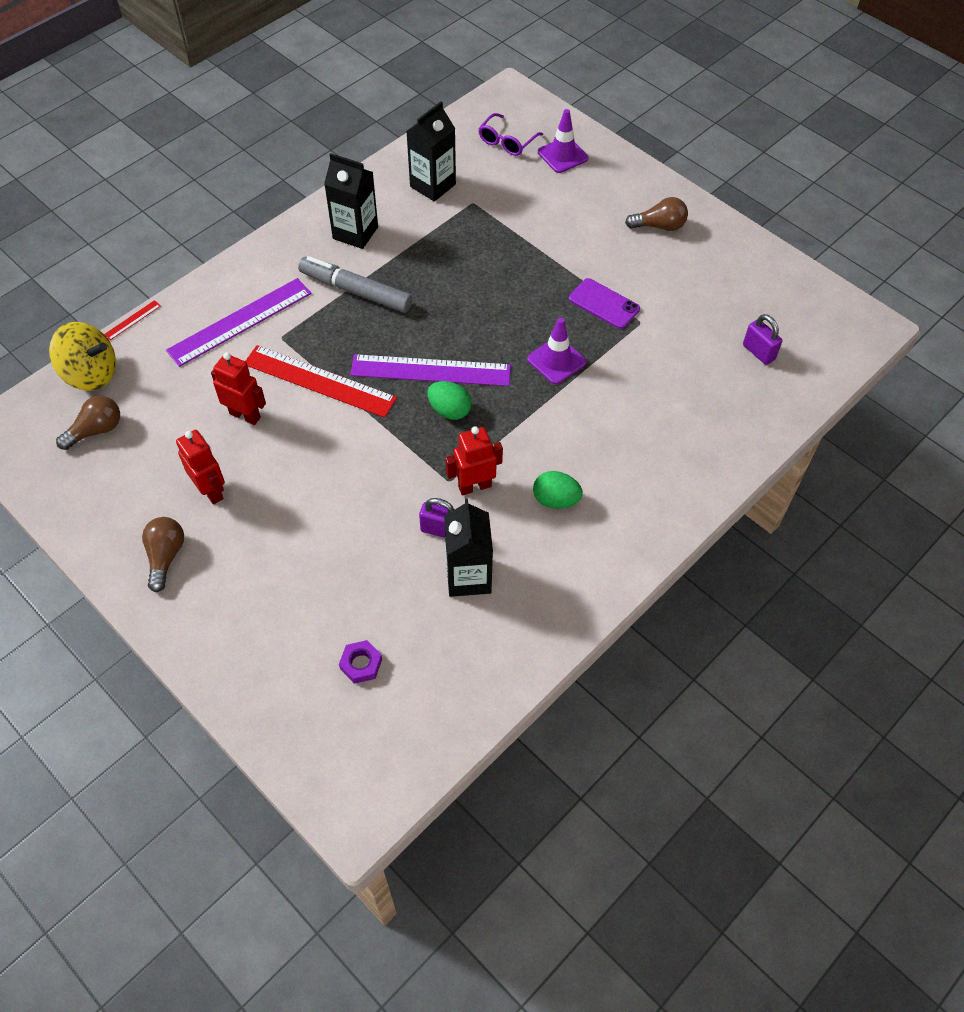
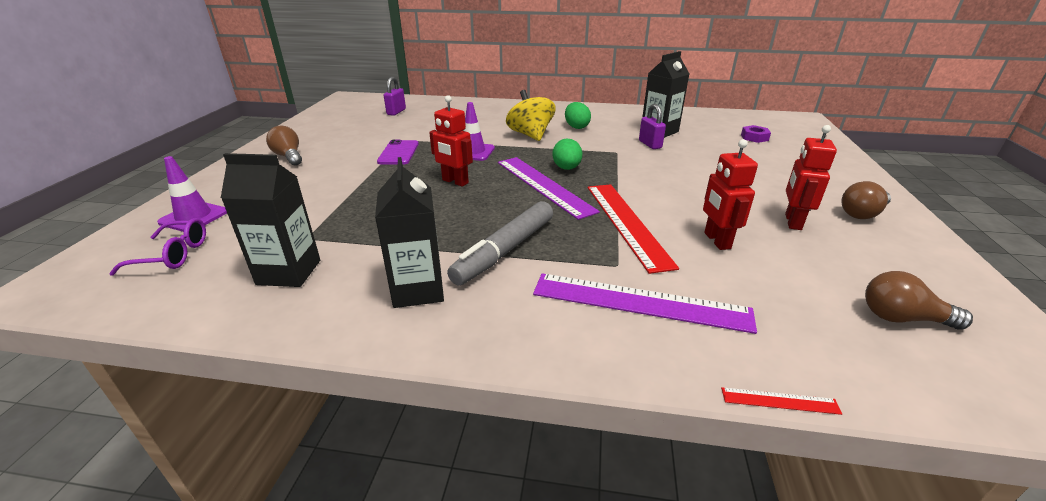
camera: 125 degrees left, 25 degrees down
(91, 374) = (886, 377): yellow spinning top -> yellow spinning top (530, 135)
(356, 291) = (505, 250): grey marker -> grey marker turned 45 degrees clockwise
(474, 486) = (606, 145): red robot -> red robot (455, 182)

